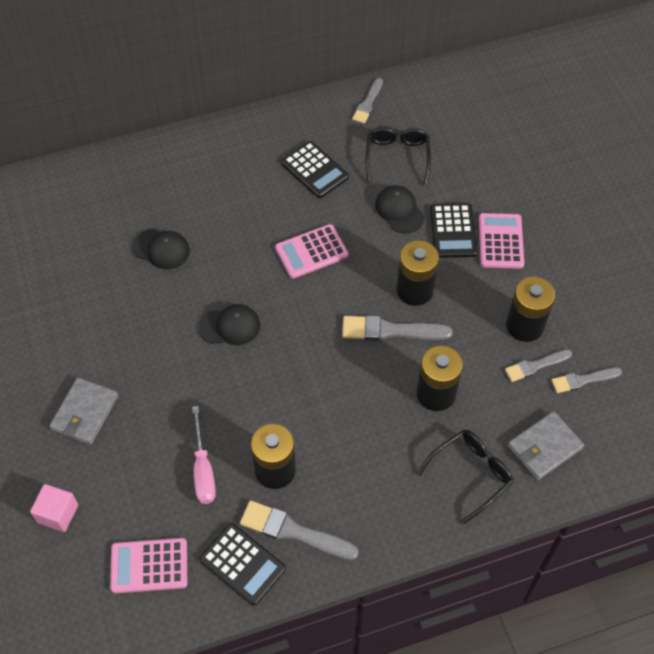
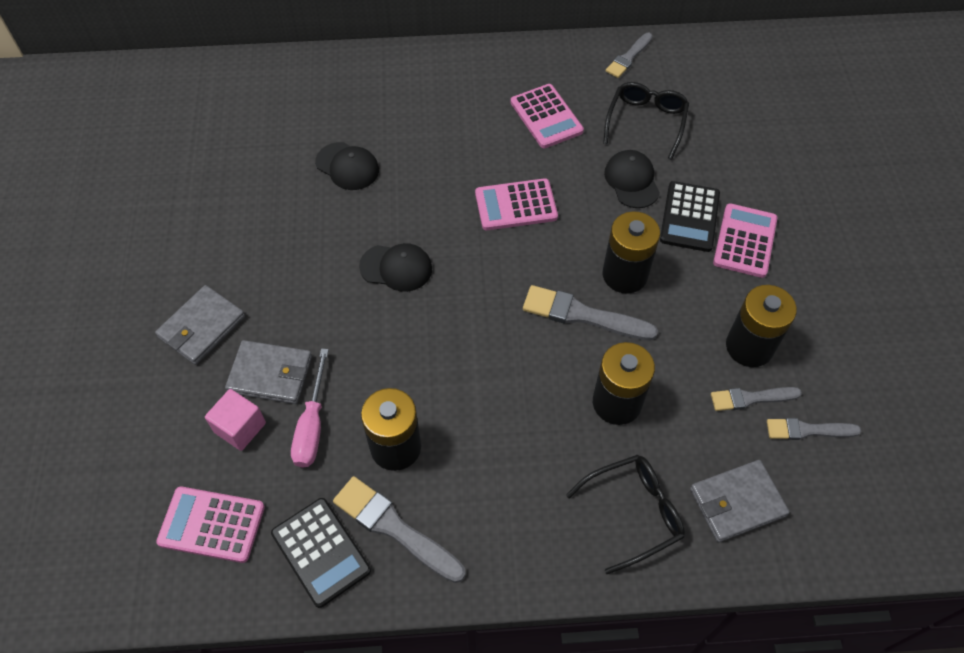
camera: 15 degrees right, 0 degrees up
(58, 513) = (131, 435): pink cube -> pink cube (240, 427)
(155, 437) = (270, 374): none -> grey wallet
(314, 170) = (546, 117): black calculator -> pink calculator

